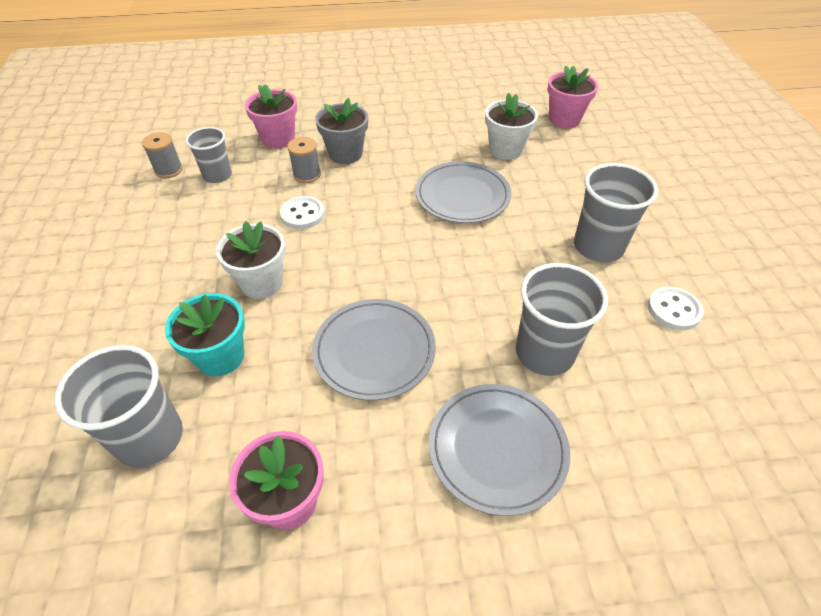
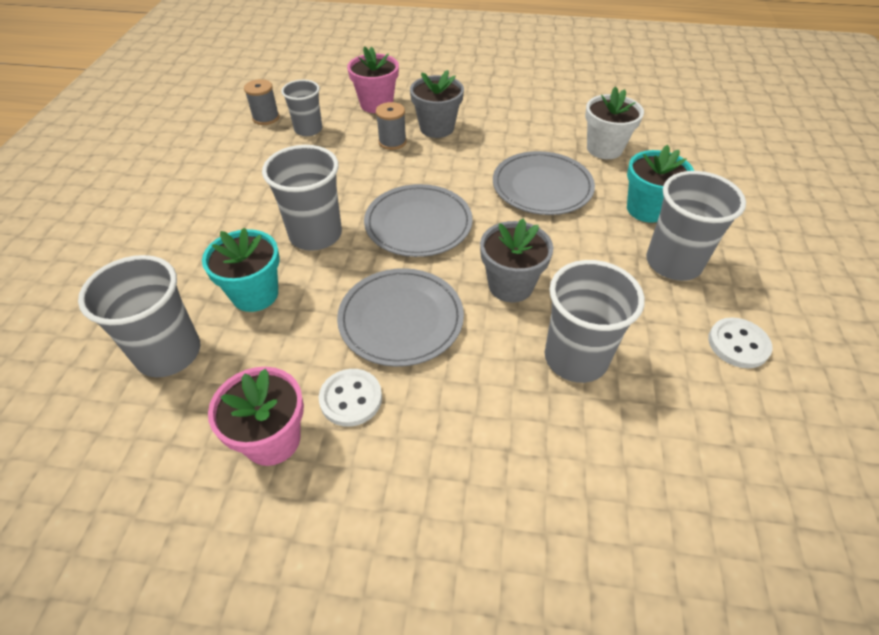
camera: 15 degrees right, 0 degrees up
(262, 283) = (315, 234): white flower pot -> grey cup
(302, 214) = (375, 178): white button -> white button (351, 399)
(465, 296) = (510, 285): none -> grey flower pot
(497, 449) = (492, 441): grey plate -> grey plate (418, 224)
(560, 201) = (646, 209): none -> turquoise flower pot
(564, 119) = (680, 127): pink flower pot -> none

